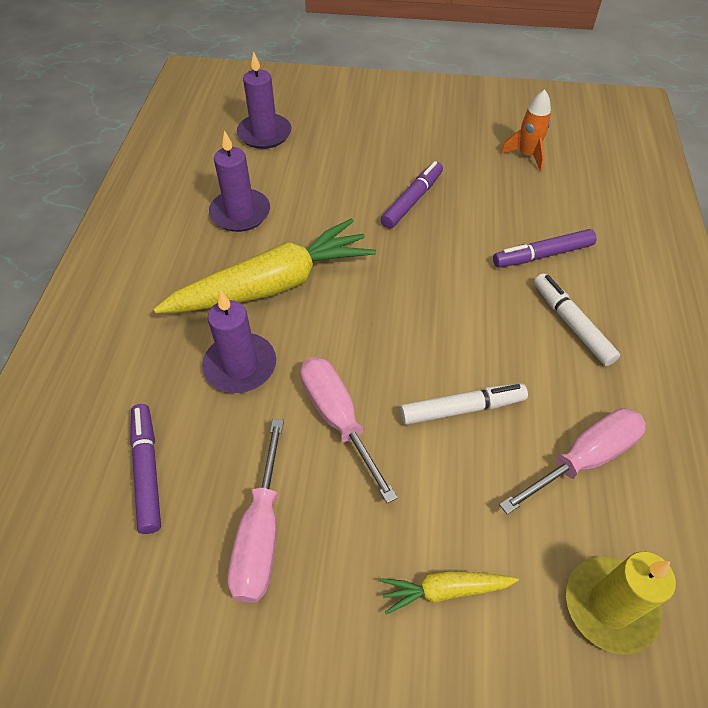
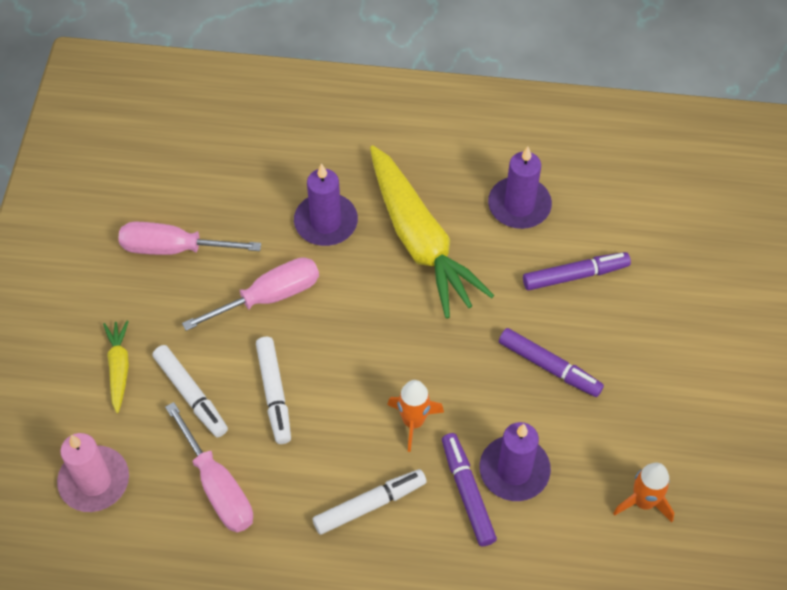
camera: 90 degrees right, 5 degrees up
(147, 471) = (230, 171): purple marker -> purple marker (575, 275)
(264, 134) = (655, 217): purple candle -> purple candle (514, 470)
(473, 496) = (191, 395): none -> white marker
(479, 291) = (413, 422): none -> orange rocket
(610, 606) = (94, 481): yellow candle -> pink candle

